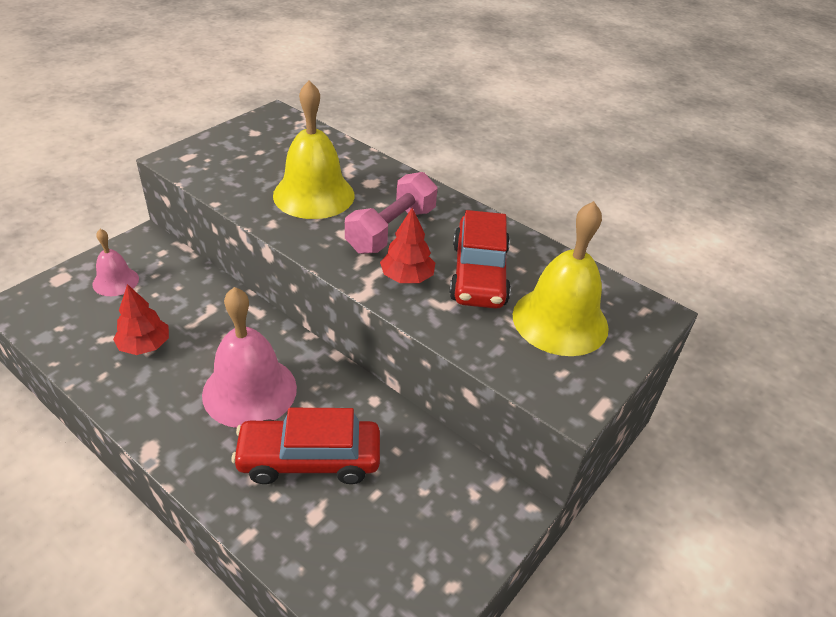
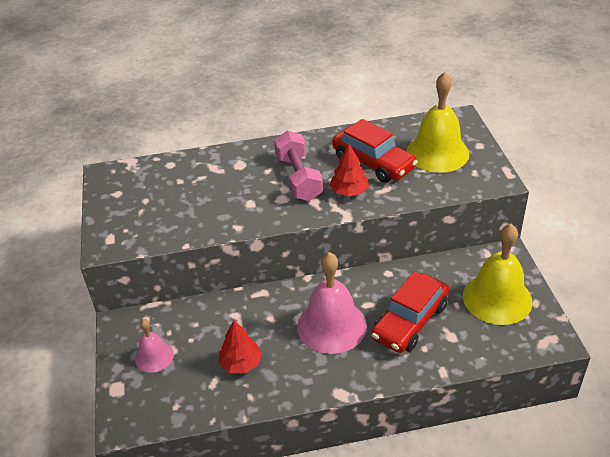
camera: 45 degrees left, 0 degrees up
(314, 195) = (226, 195): yellow bell -> yellow bell (497, 298)

